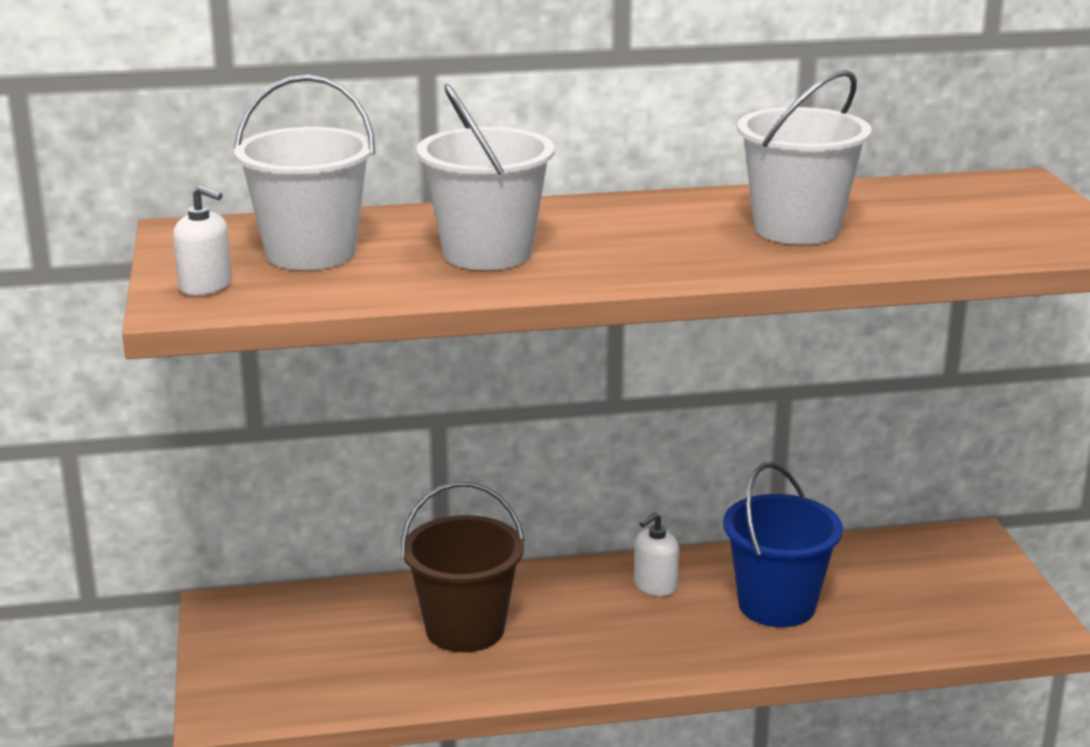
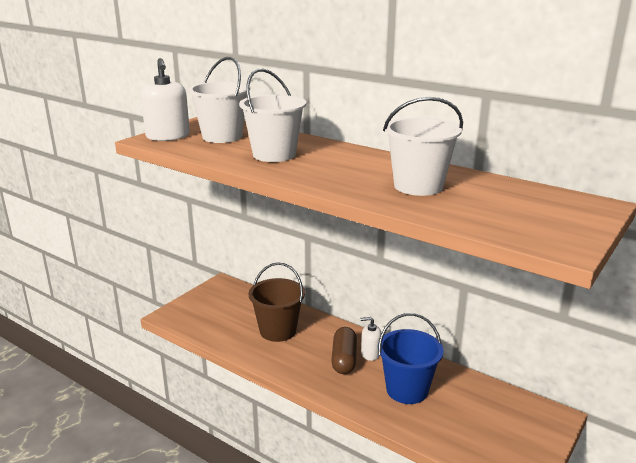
camera: 45 degrees right, 0 degrees up
(206, 286) = (168, 136): white soap dispenser -> white soap dispenser, size x1.72
(632, 613) = (344, 359): none -> brown capsule

